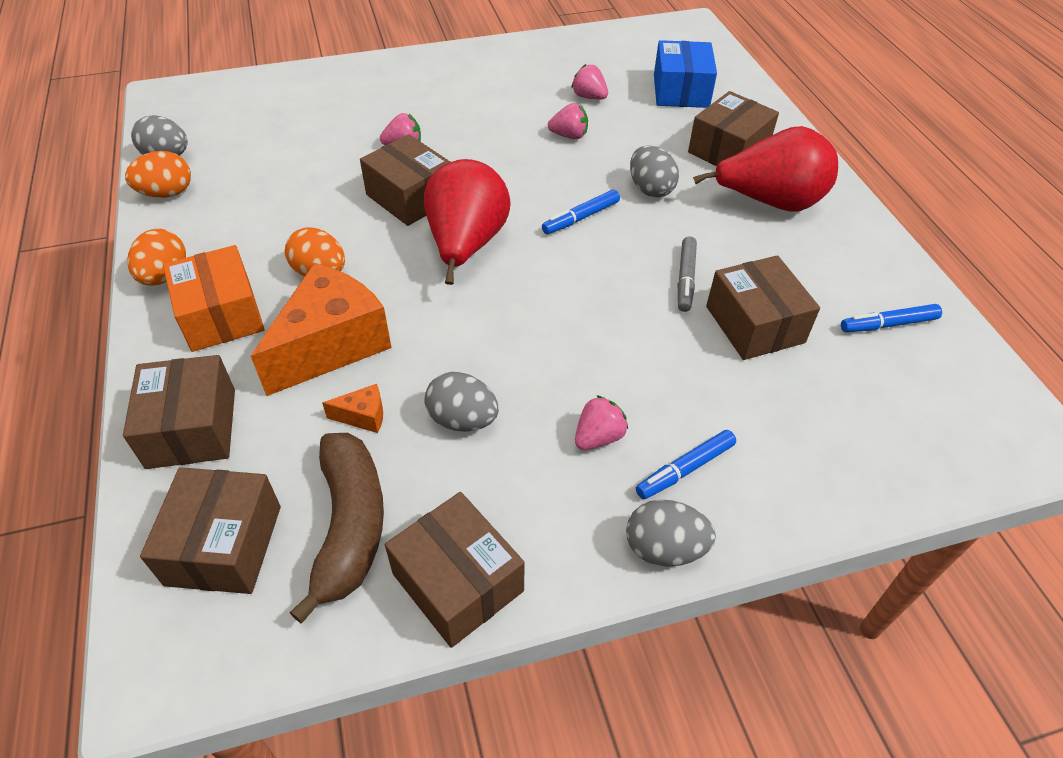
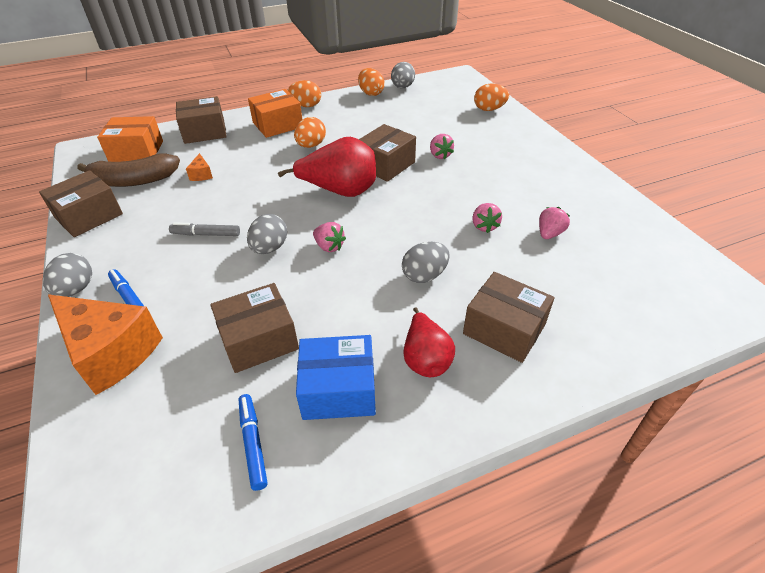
camera: 85 degrees right, 5 degrees down
(224, 545) = (136, 151): brown box -> orange box
(296, 87) = (489, 109): none -> orange egg
(332, 345) = (253, 158): orange cheese -> orange cheese (111, 353)
(462, 420) = (192, 206): grey egg -> grey egg (269, 248)
(581, 218) = (378, 239): blue marker -> none
(598, 437) = (166, 258): pink strawberry -> pink strawberry (329, 246)
(681, 91) = (595, 294): blue box -> blue box (338, 389)
(685, 279) = (312, 298): grey marker -> grey marker (206, 234)
(769, 202) = (425, 359): red pear -> red pear, size x0.63

